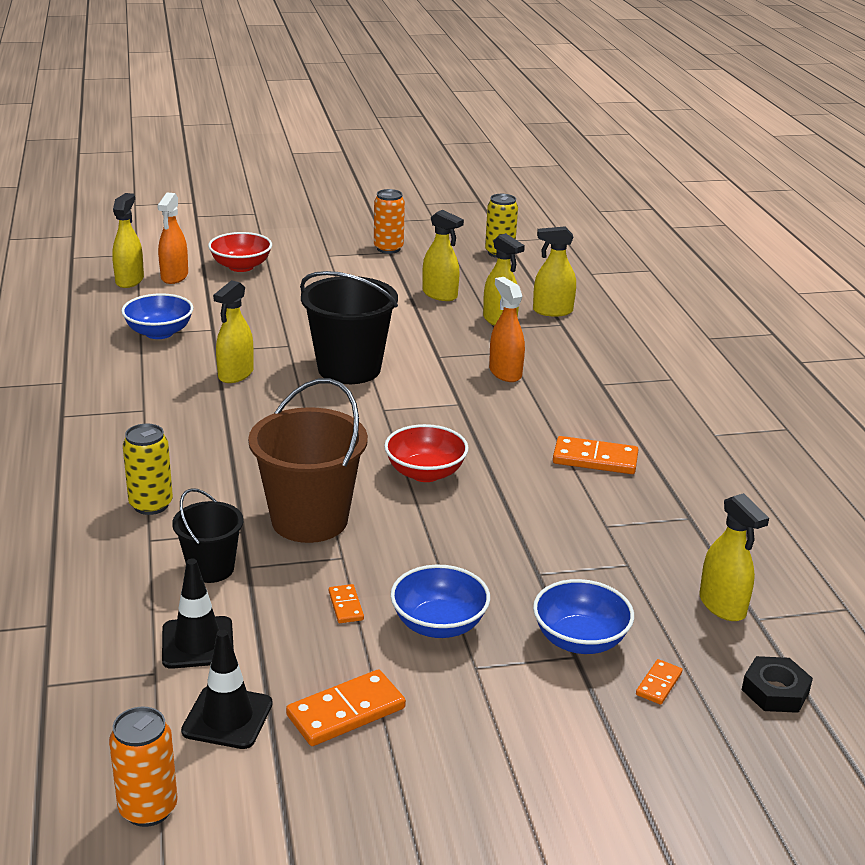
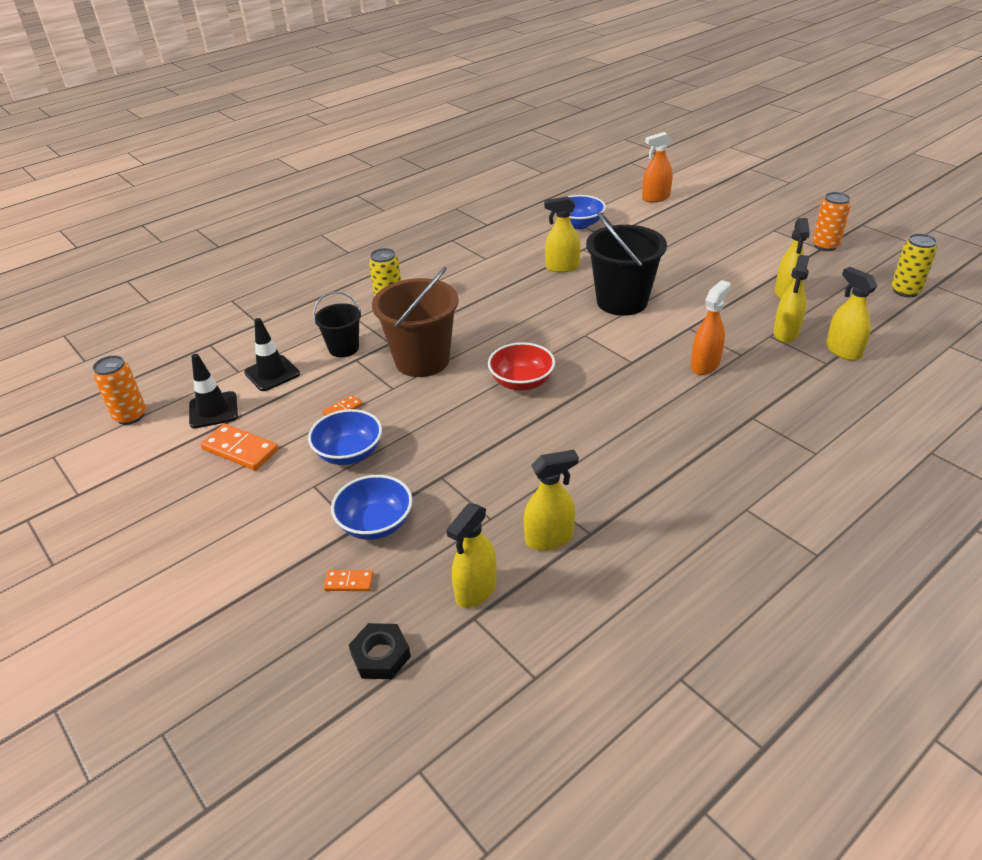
camera: 65 degrees right, 10 degrees up
(130, 280) = (629, 189): yellow spray bottle -> yellow spray bottle (549, 538)
(241, 266) = (704, 210): red bowl -> none
(595, 459) = (625, 453): orange domino -> none

